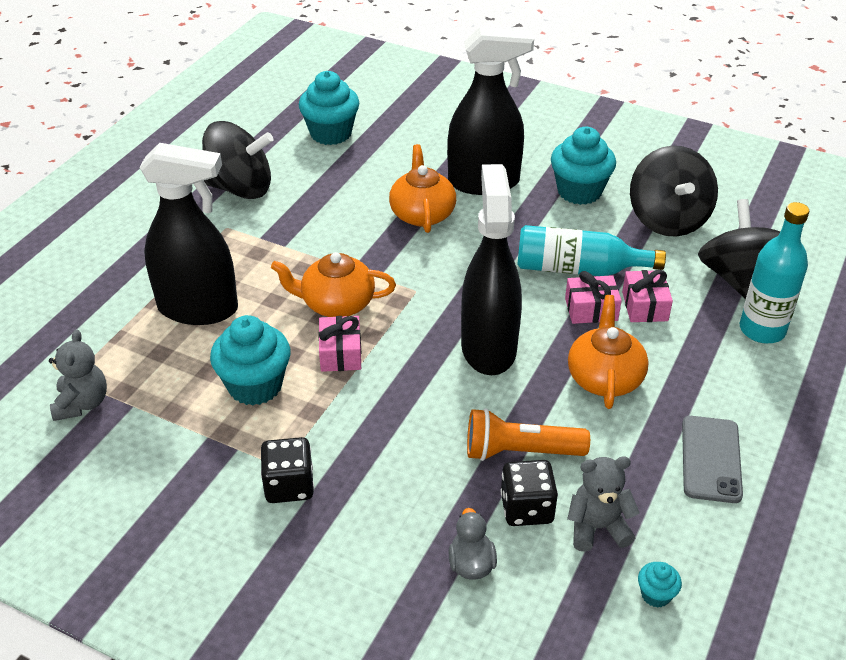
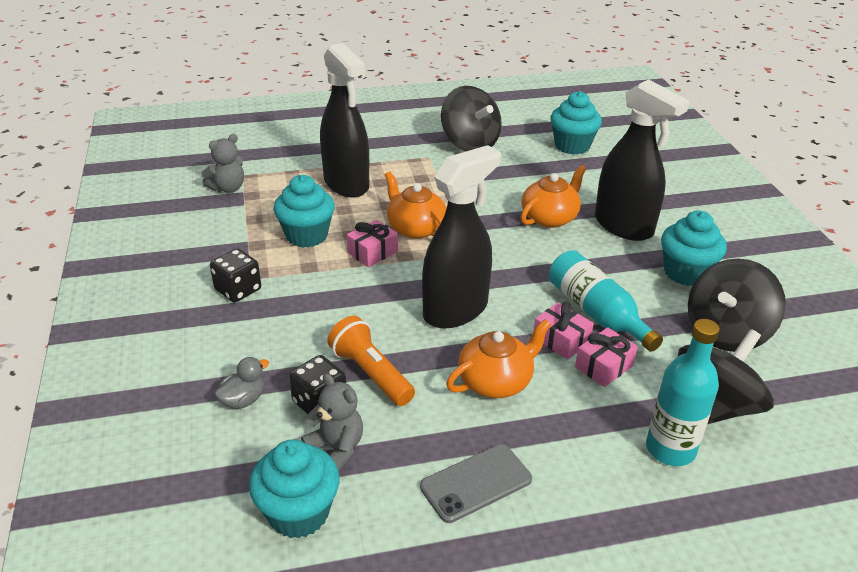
camera: 50 degrees right, 5 degrees down
(656, 595) = (298, 513): turquoise cupcake -> turquoise cupcake, size x2.17

